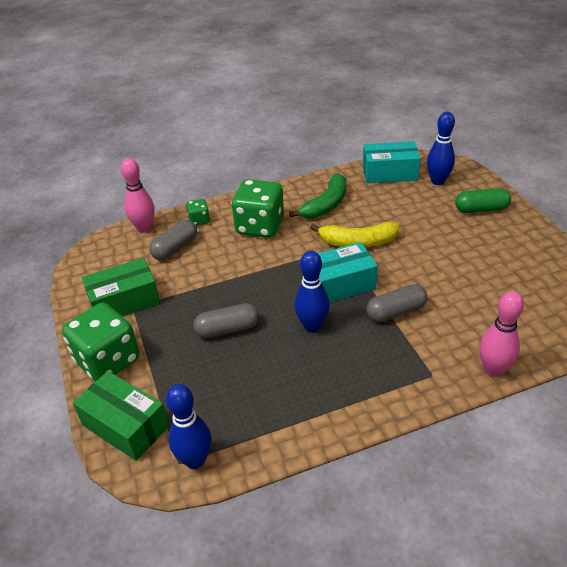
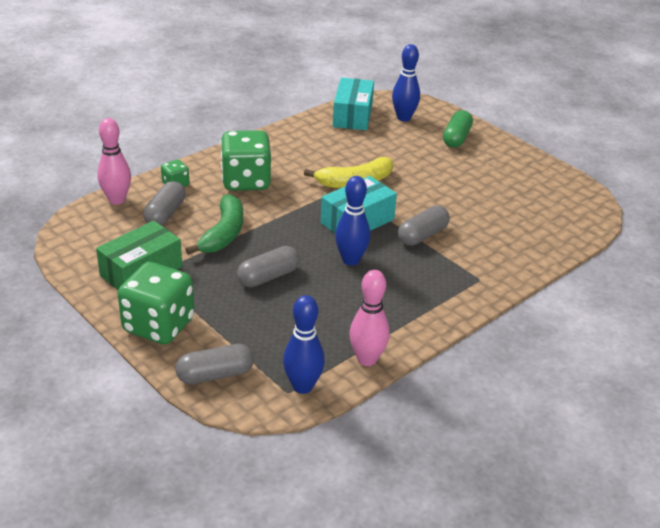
camera: 25 degrees left, 5 degrees down
(125, 426) = (215, 375): green box -> grey capsule
(326, 205) = (304, 152): green banana -> green banana (223, 233)
(389, 173) = (352, 115): turquoise box -> turquoise box turned 60 degrees counterclockwise
(481, 209) = (456, 138): green capsule -> green capsule turned 45 degrees counterclockwise
(493, 369) = (528, 266): pink bowling pin -> pink bowling pin (367, 359)

